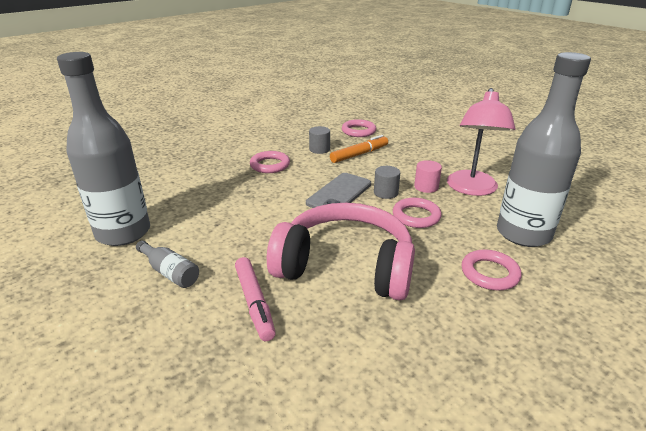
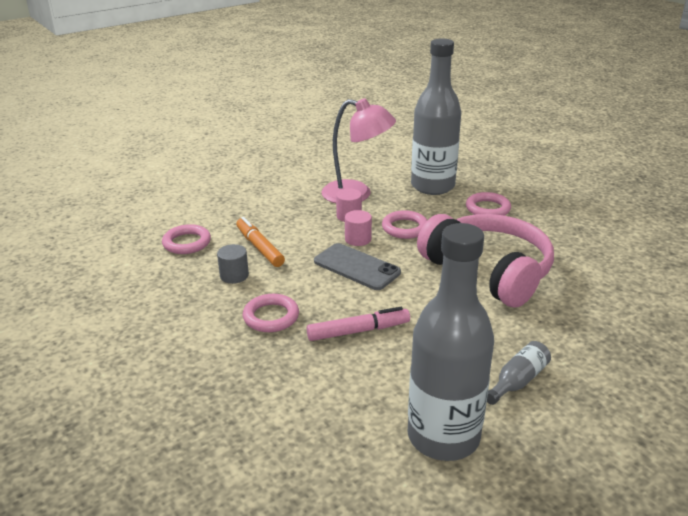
camera: 85 degrees left, 0 degrees up
(254, 303) = (550, 321): pink marker -> pink marker (358, 331)
(345, 266) = (489, 271): pink headphones -> pink headphones turned 120 degrees clockwise
(385, 192) = (358, 239): grey cylinder -> pink cylinder

